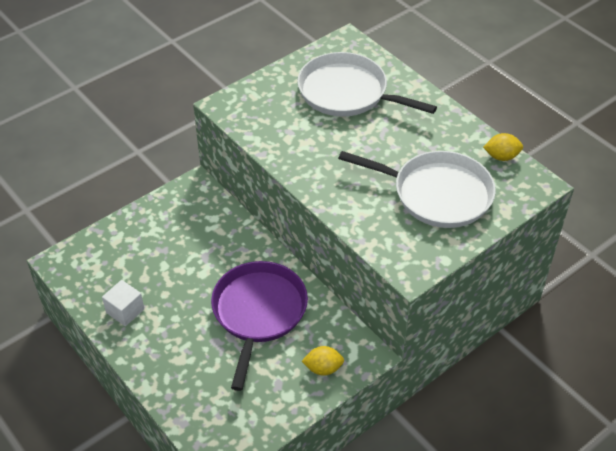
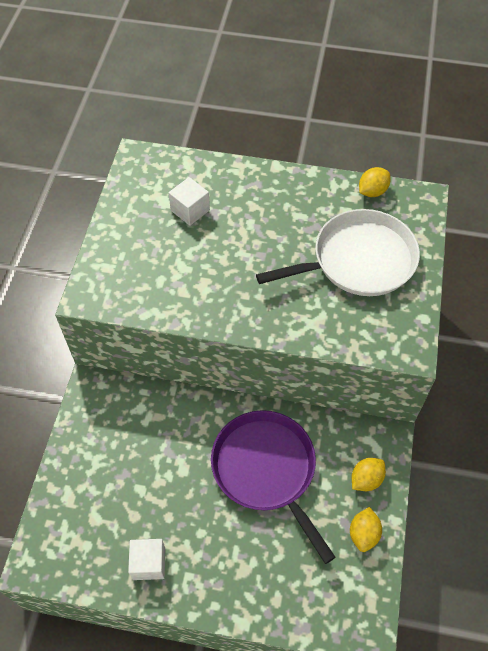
camera: 40 degrees left, 10 degrees up
(284, 400) = (363, 534): none -> yellow lemon
(347, 93) = (190, 210): white pan -> white cube

